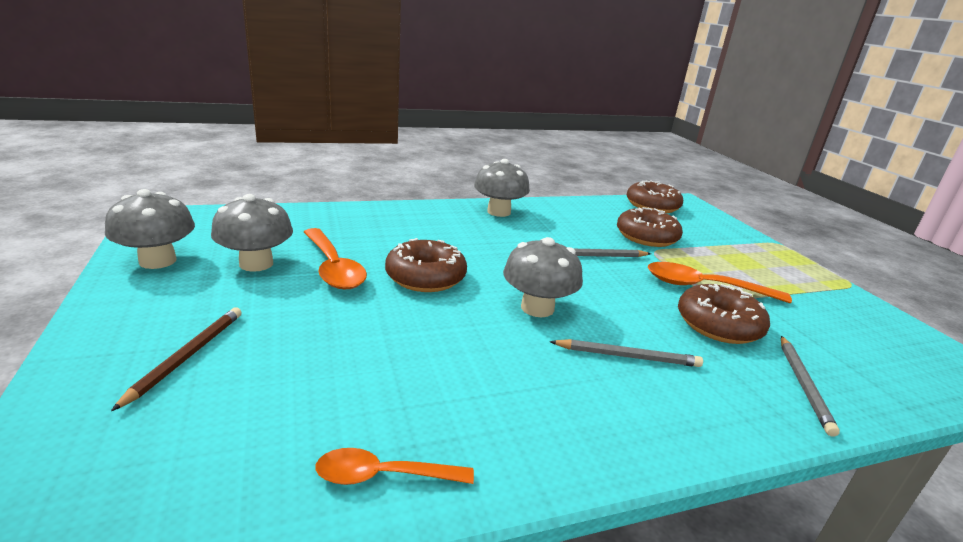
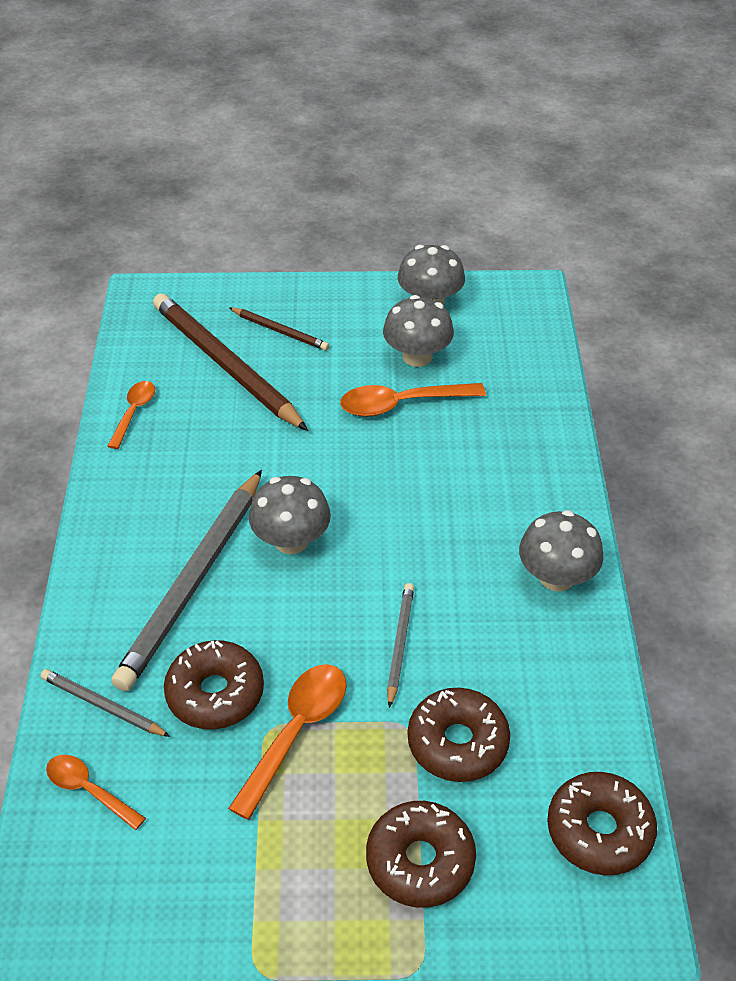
camera: 110 degrees right, 20 degrees up
(263, 394) = (226, 365): none -> brown pencil
(425, 277) = (371, 467): brown donut -> brown donut (420, 861)
(627, 356) = (193, 581): grey pencil -> grey pencil, size x2.07
(871, 374) = (89, 790): none -> orange spoon

